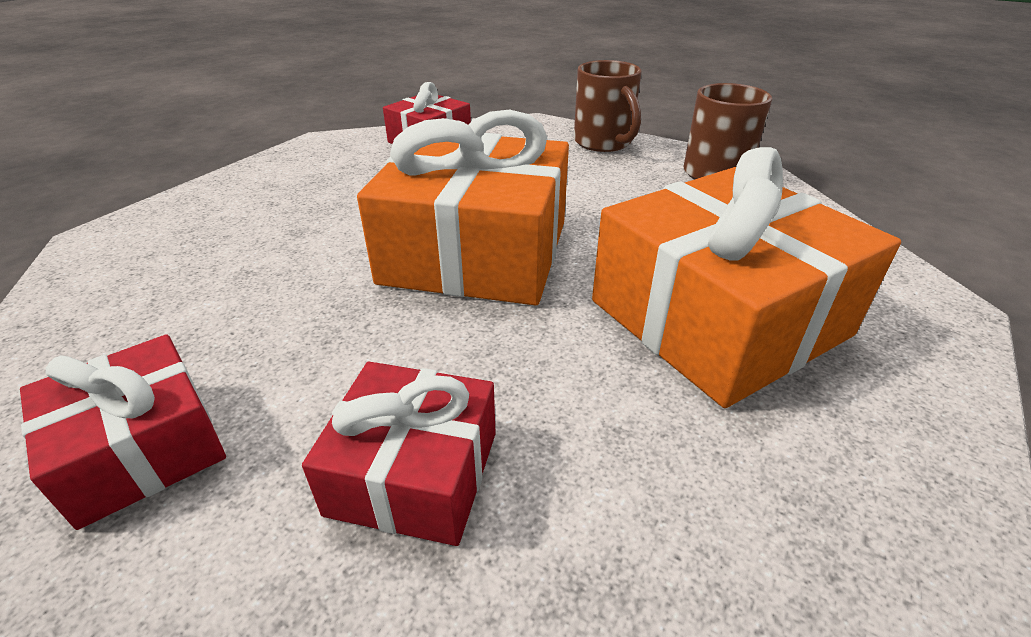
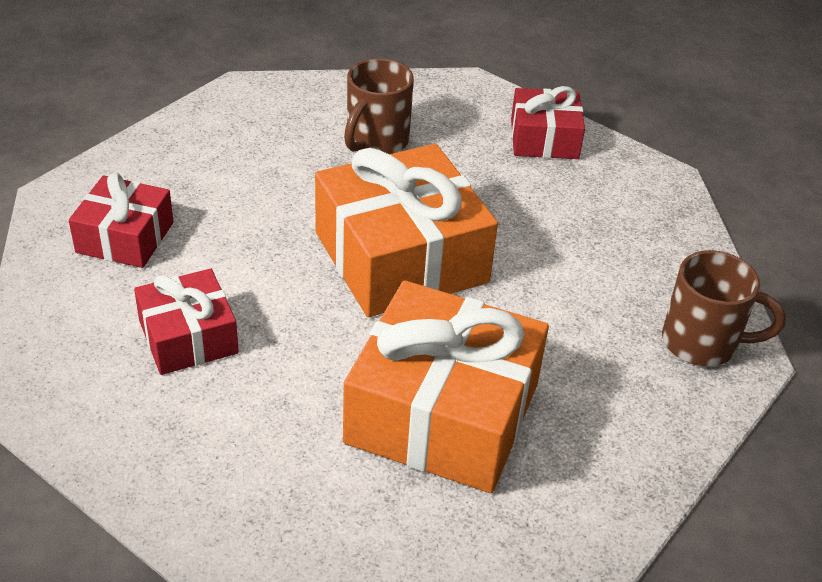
camera: 50 degrees right, 5 degrees up
(603, 143) = (676, 243): brown mug -> brown mug (376, 142)

